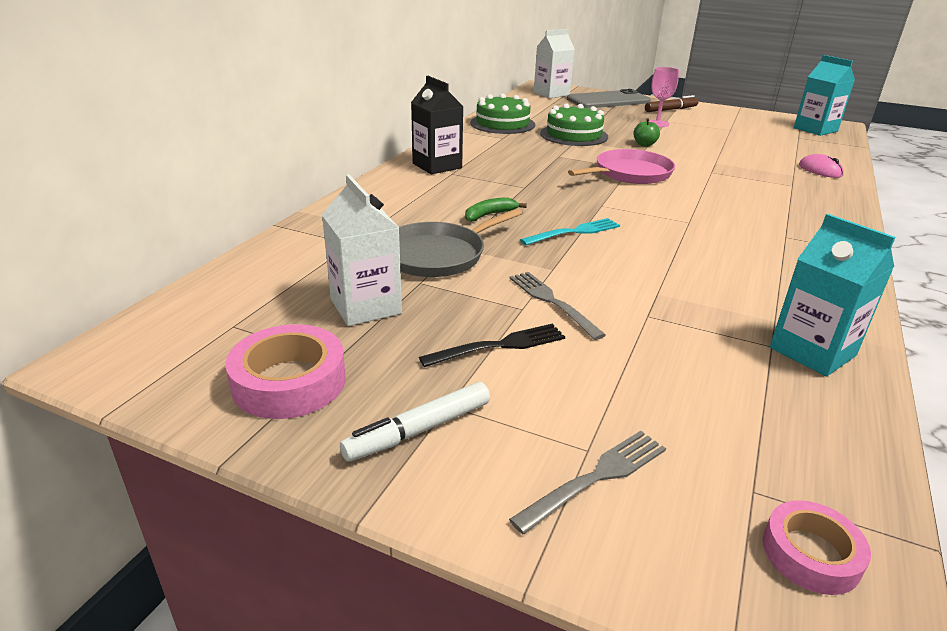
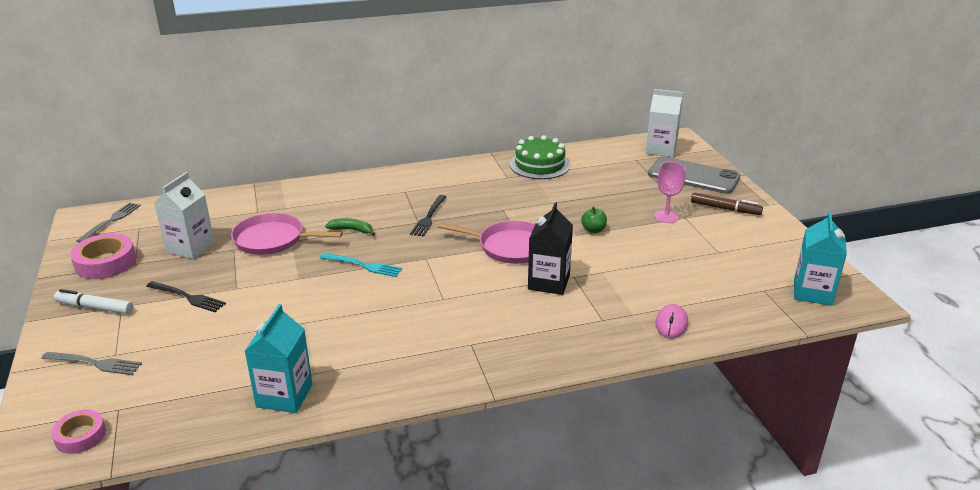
camera: 50 degrees right, 0 degrees up
(437, 166) = (410, 182): black carton -> black carton (549, 282)
(438, 255) = (273, 239): grey pan -> pink pan
(523, 181) = (429, 217): none -> black fork
(552, 302) = (253, 293): grey fork -> grey fork (111, 221)
(574, 135) = (564, 197): green cake -> none

